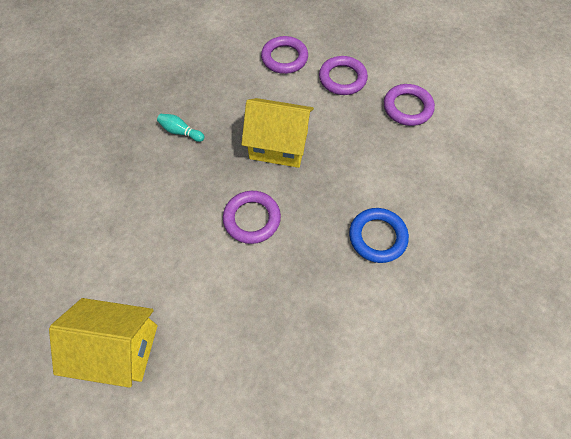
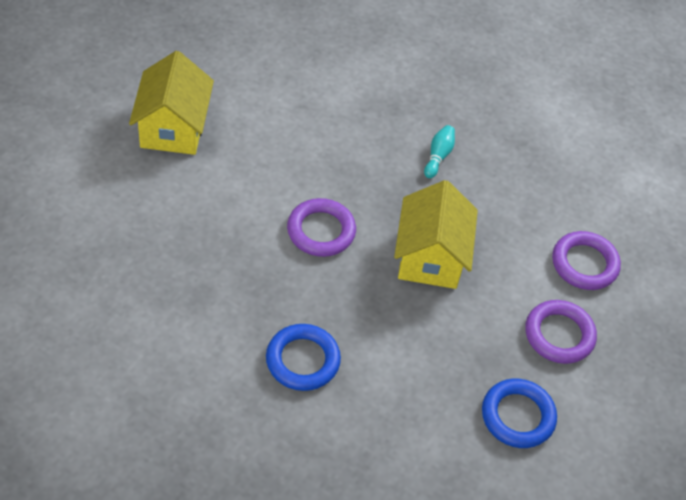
camera: 80 degrees right, 10 degrees down
(407, 107) = (517, 416): purple ring -> blue ring

